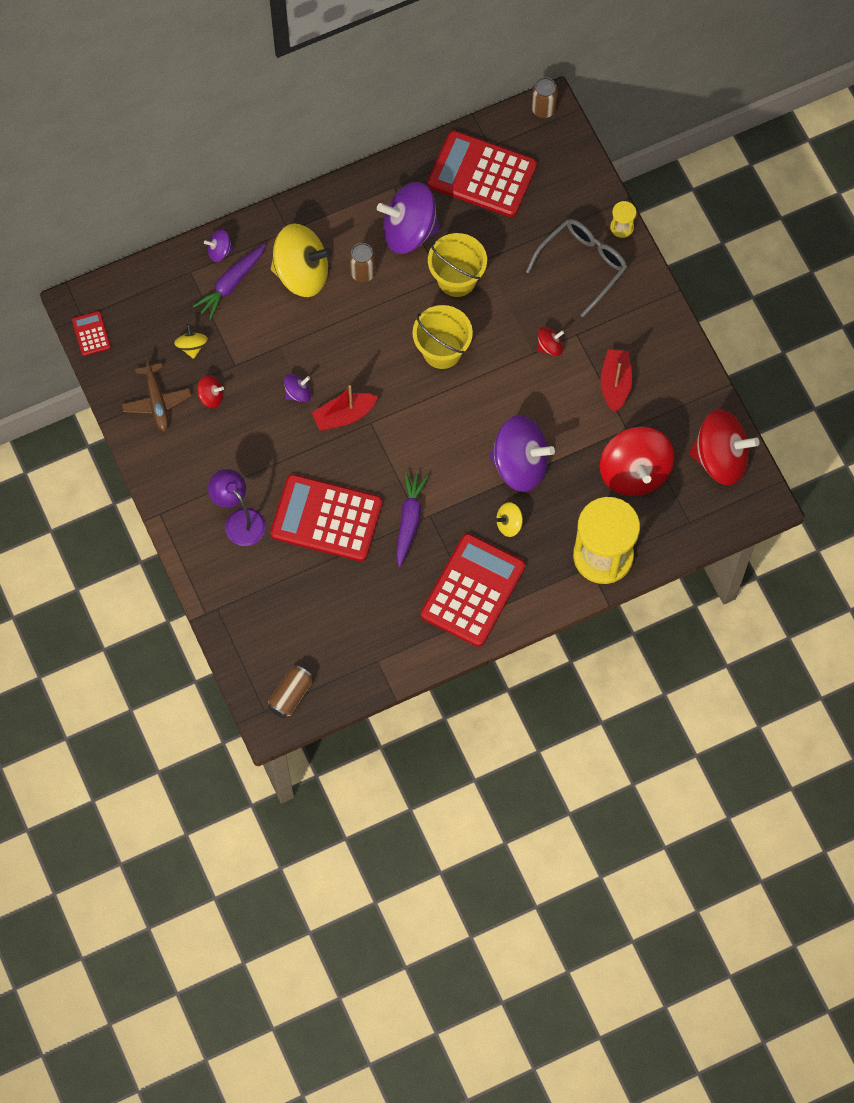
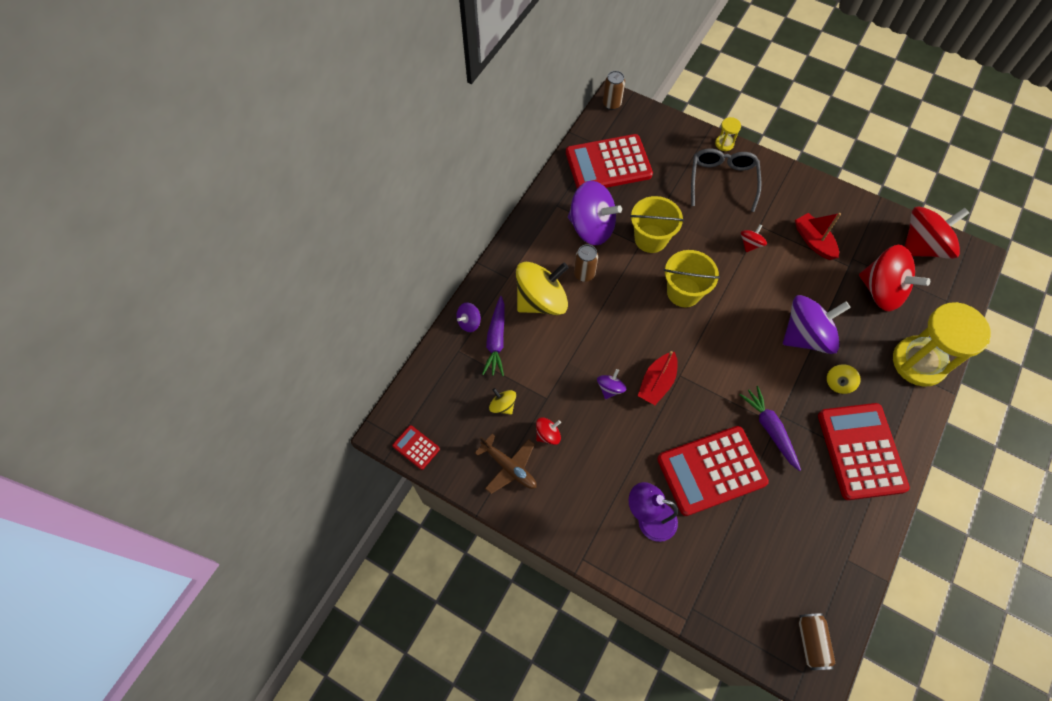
camera: 35 degrees left, 5 degrees down
(409, 231) = (591, 227): purple spinning top -> purple spinning top turned 120 degrees counterclockwise

